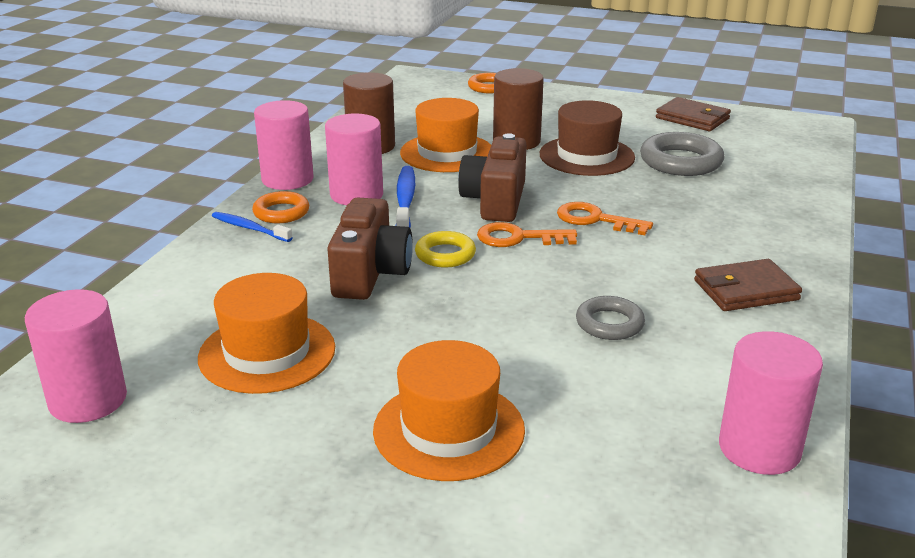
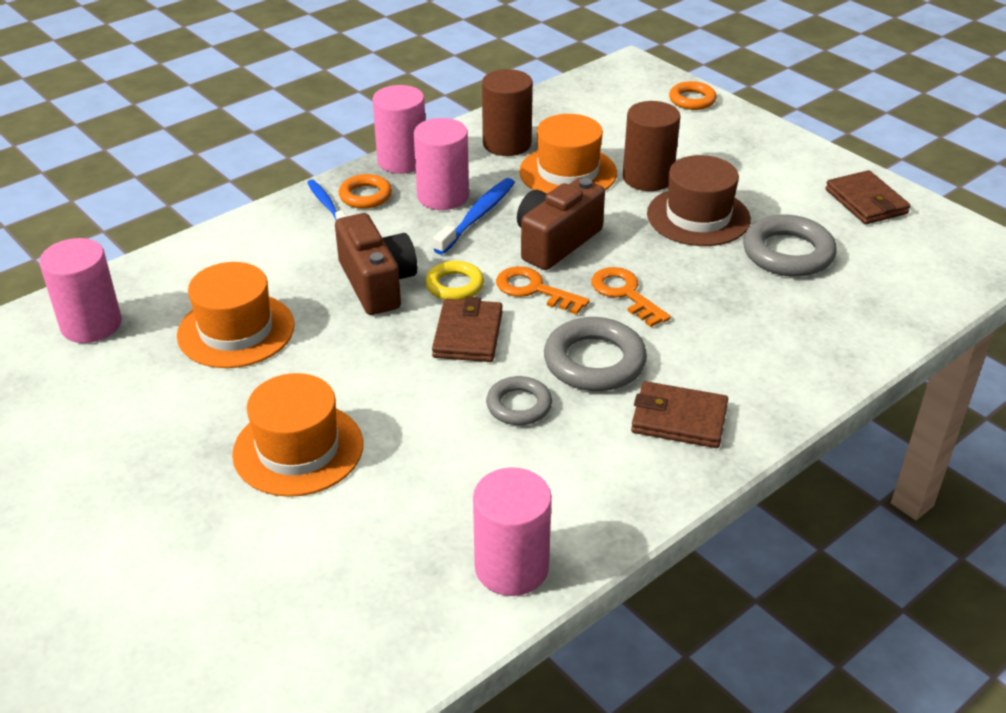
camera: 30 degrees right, 10 degrees up
(370, 273) = (377, 283): brown camera -> brown camera turned 60 degrees counterclockwise
(501, 286) = (468, 334): none -> brown wallet
(631, 272) = (594, 362): none -> grey ring

